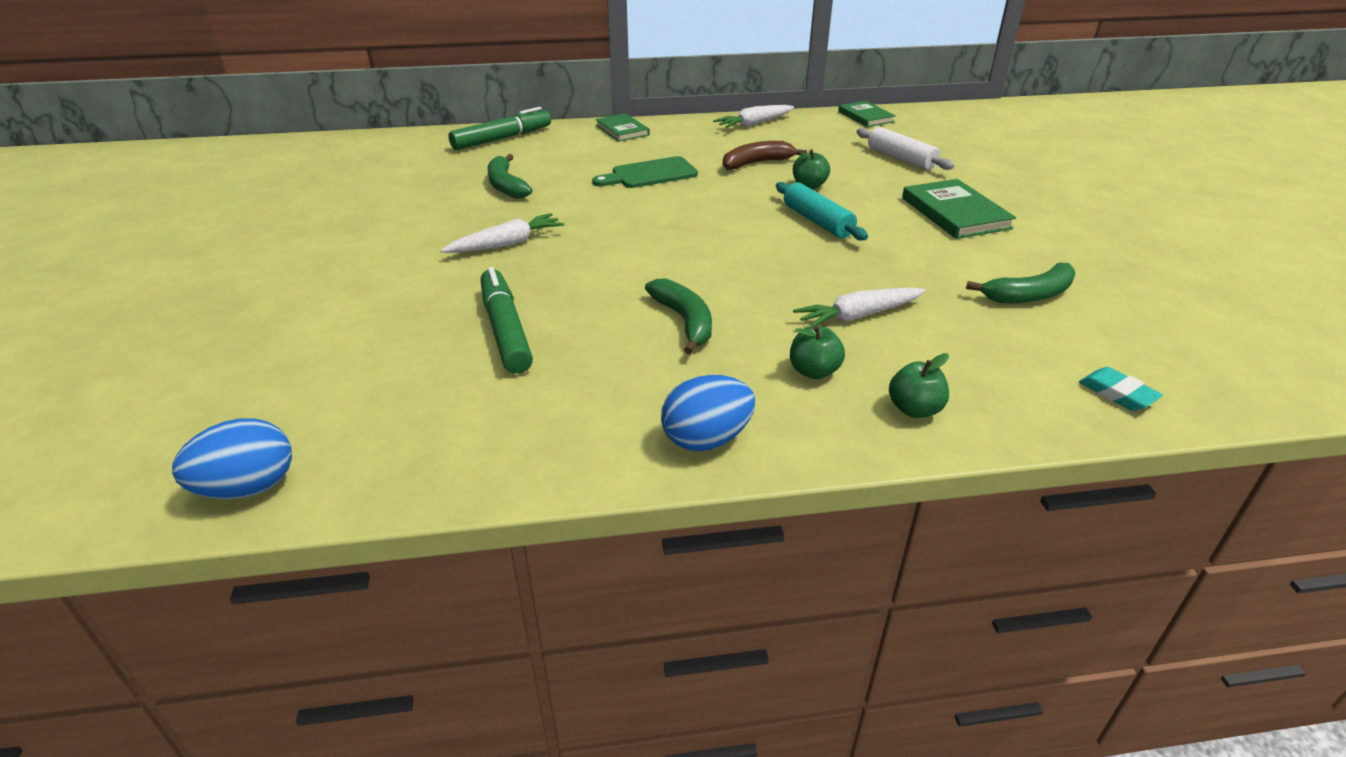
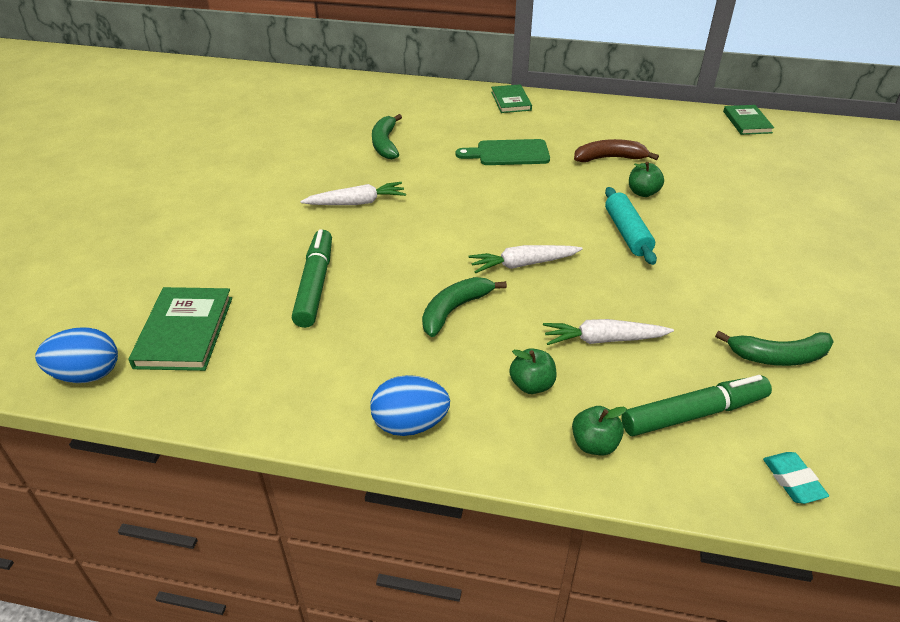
camera: 20 degrees right, 5 degrees up
(502, 139) = (407, 94): green marker -> green marker (694, 414)
(684, 321) = (454, 310): green banana -> green banana turned 135 degrees counterclockwise
(754, 124) = (633, 113): white carrot -> white carrot (523, 264)
(901, 159) = (751, 178): white rolling pin -> none
(955, 213) = (765, 250): green book -> green book (184, 332)

